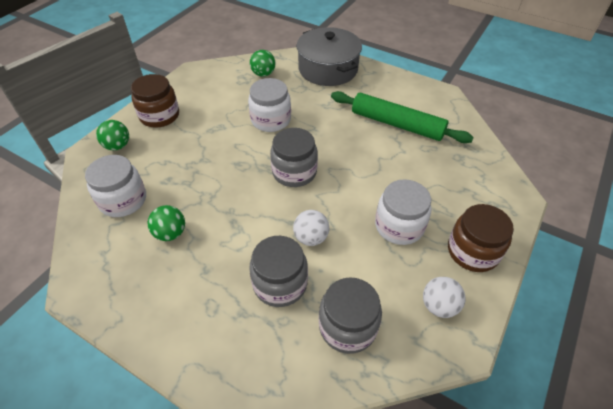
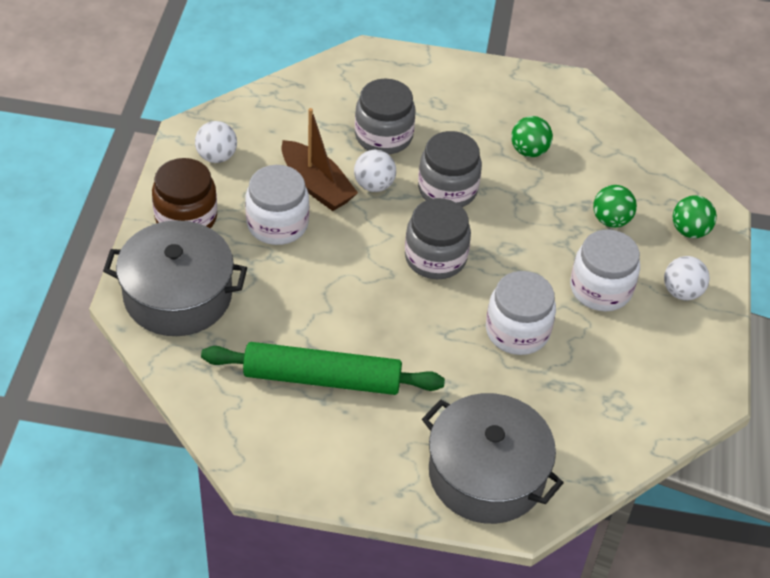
camera: 155 degrees right, 0 degrees up
(123, 200) = (613, 169): white jar -> white jar (600, 289)
(159, 116) = (682, 292): brown jar -> white ball
(263, 74) = (592, 425): green ball -> green ball (611, 220)
(347, 326) = (301, 119): grey jar -> grey jar (447, 189)
(357, 250) = (316, 185): none -> brown boat
(483, 192) = (178, 295): none -> grey pot

